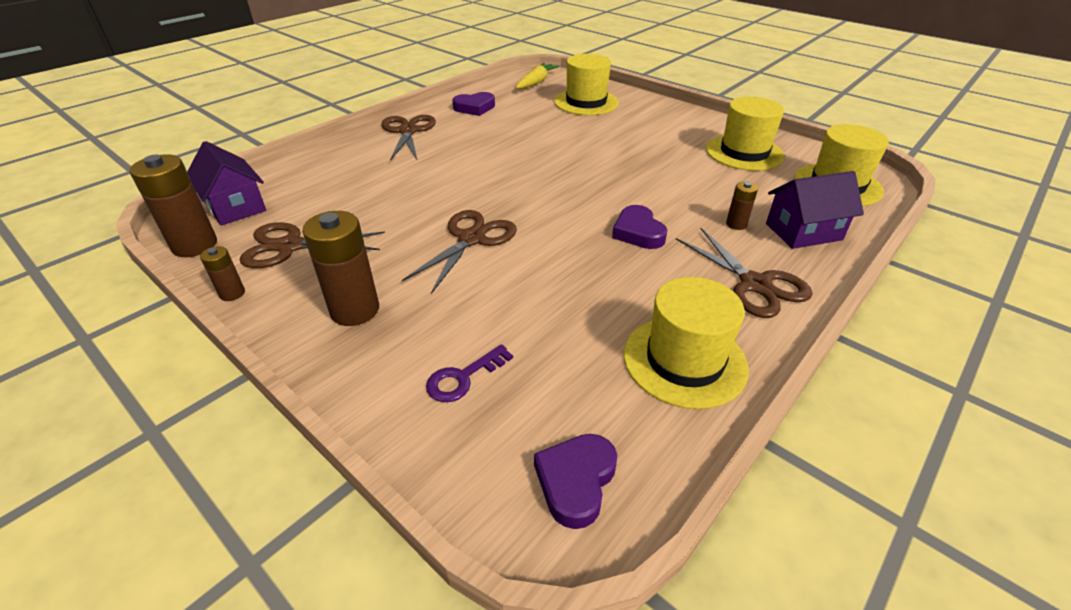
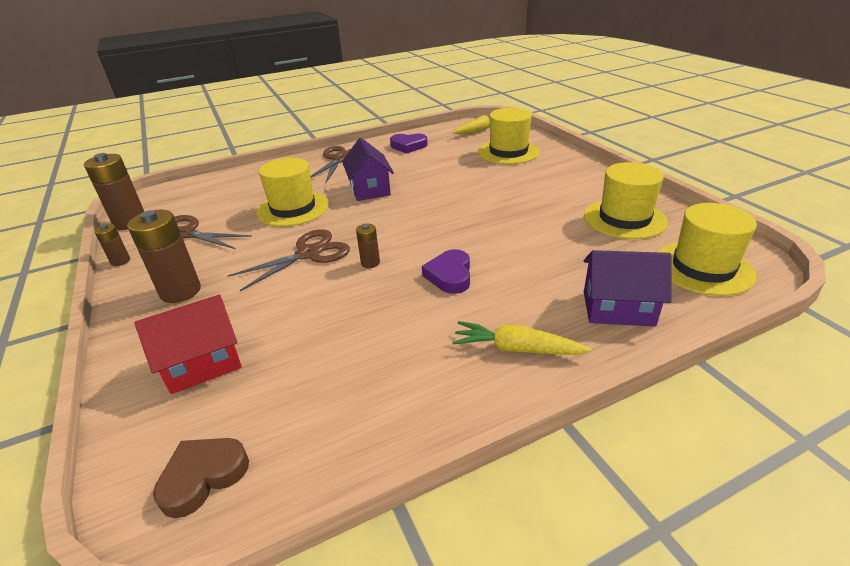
camera: 25 degrees right, 5 degrees down
(235, 206) = (177, 199): purple house -> purple house (370, 189)
(463, 378) = (203, 364): purple key -> red house
(576, 481) = (203, 477): purple heart -> brown heart
(684, 360) = (385, 402): yellow hat -> yellow hat (293, 208)
(736, 224) = (551, 287): brown battery -> brown battery (370, 263)
(754, 284) = (517, 349): brown scissors -> yellow carrot

